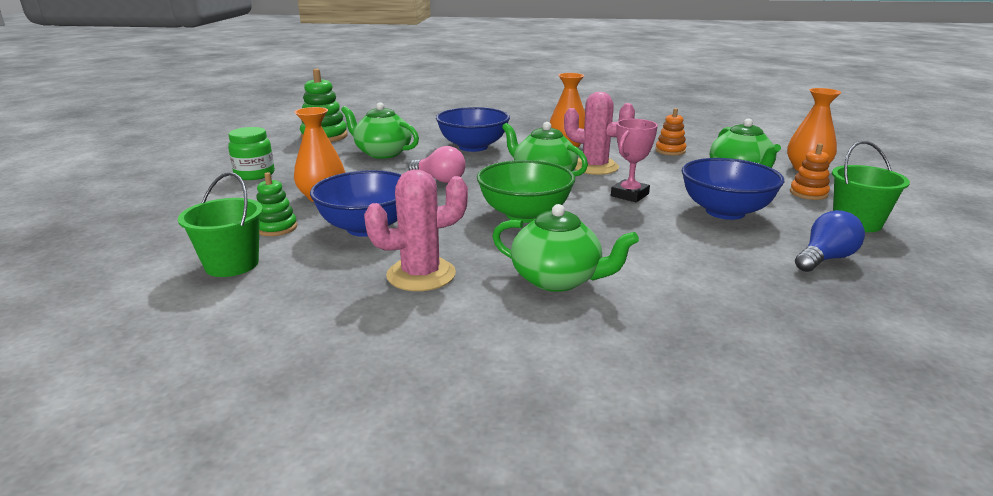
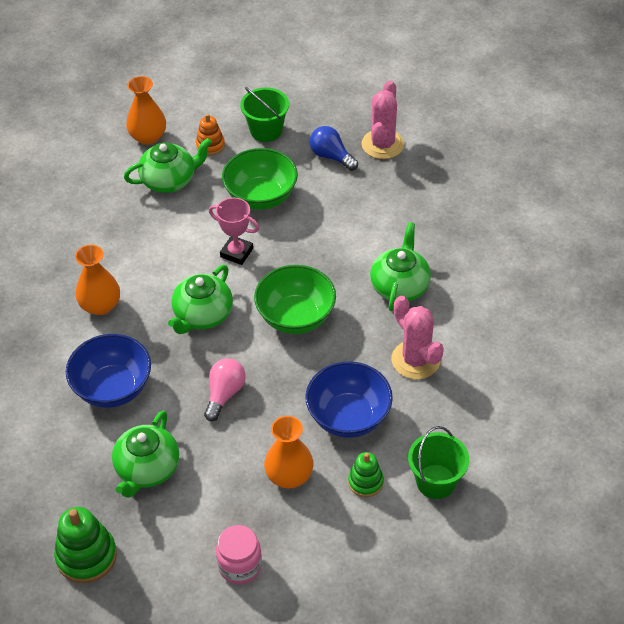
camera: 100 degrees left, 25 degrees up
(254, 174) = (240, 566): green jar -> pink jar
(594, 167) = (166, 279): pink cactus -> pink cactus (382, 144)
(670, 151) = (106, 224): orange stacking toy -> none
(725, 212) = (261, 197): blue bowl -> green bowl

